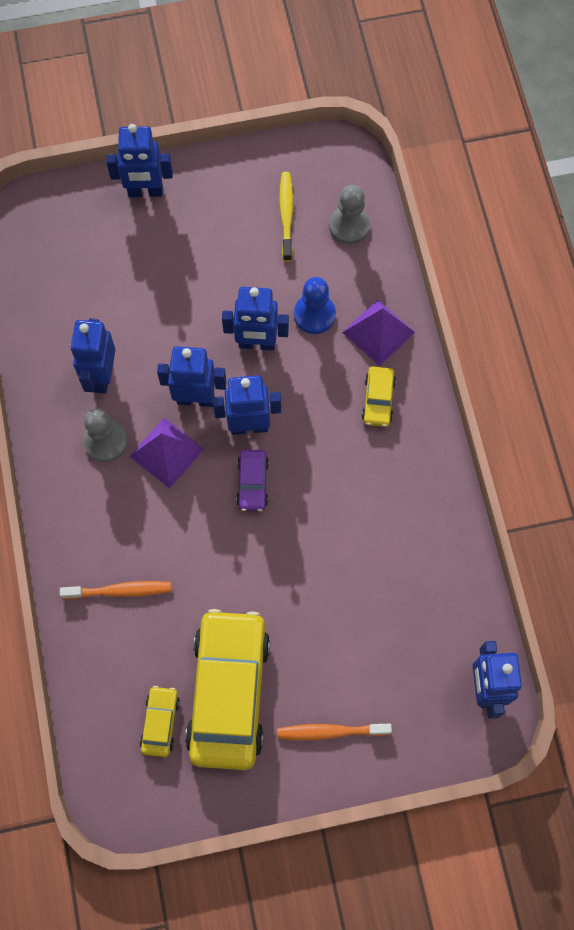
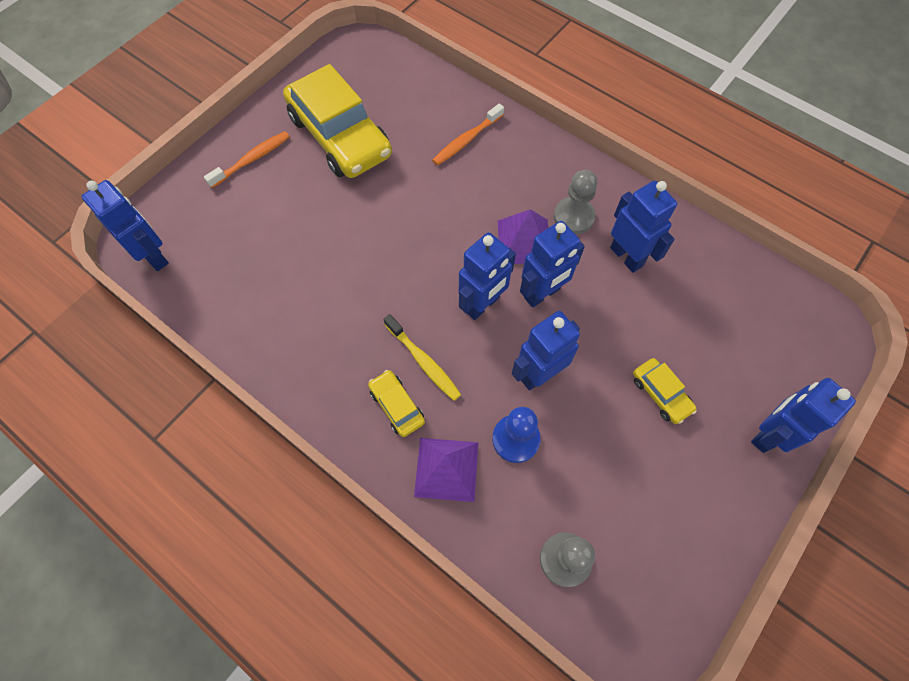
camera: 140 degrees right, 5 degrees down
(160, 722) = (370, 94): yellow car -> yellow car (661, 394)
(252, 483) = (441, 267): purple car -> none
(286, 215) = (631, 519): yellow toothbrush -> yellow toothbrush (423, 361)

